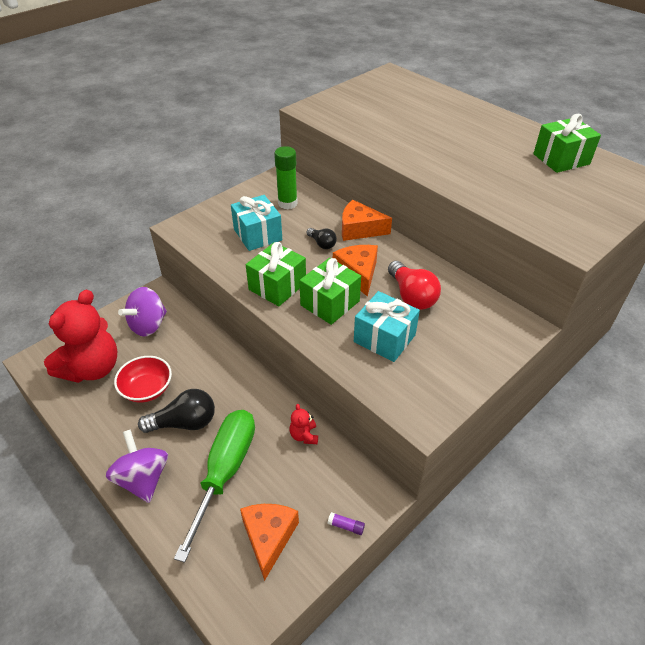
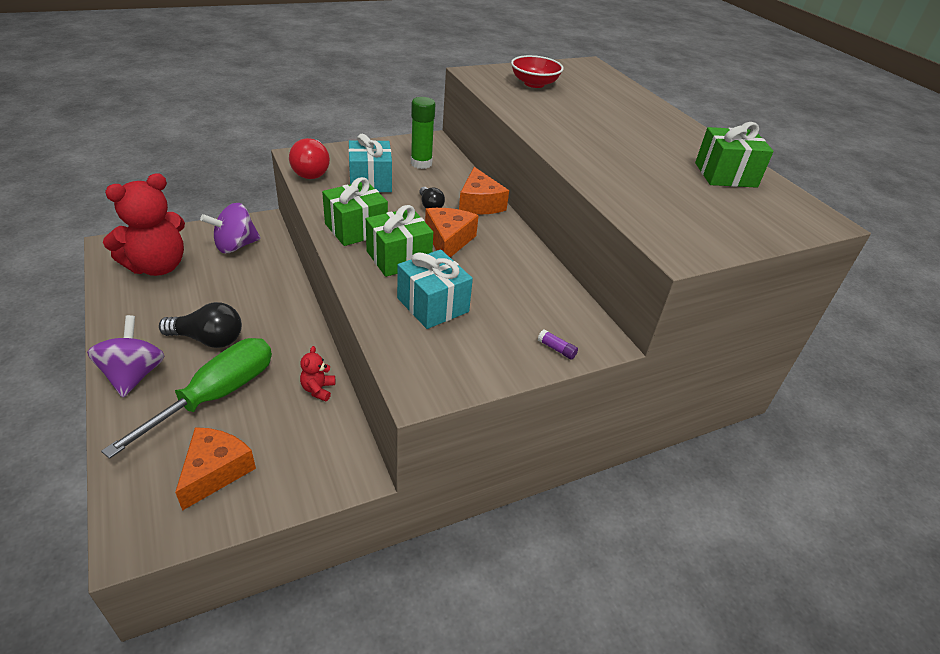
camera: 15 degrees right, 5 degrees down
(147, 389) = (194, 299): red bowl -> red bowl (534, 84)
(346, 526) = (302, 490): purple glue stick -> purple glue stick (556, 349)
(359, 229) = (479, 203): orange cheese -> orange cheese turned 135 degrees counterclockwise
(411, 296) = (491, 276): red light bulb -> red light bulb (312, 171)

